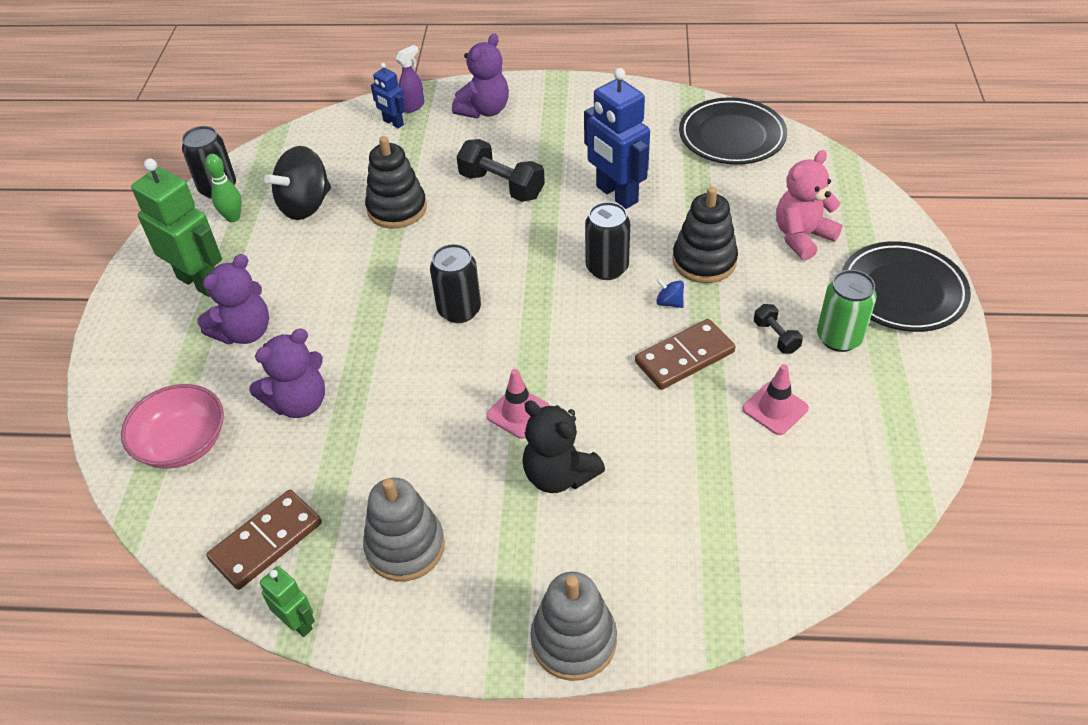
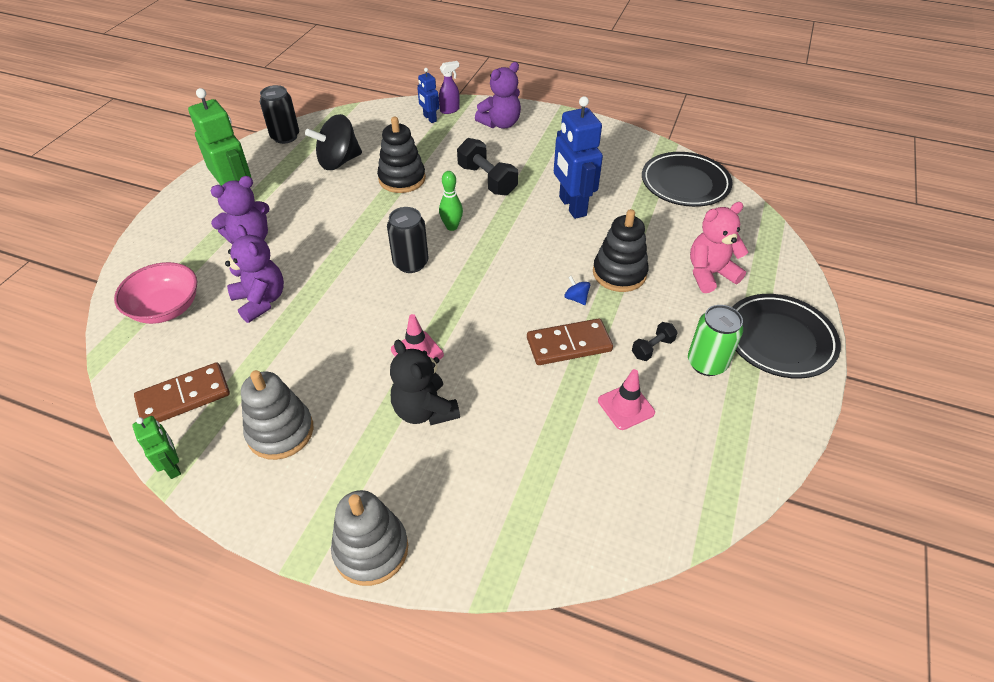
camera: 15 degrees right, 0 degrees up
(233, 217) = (285, 158): green bowling pin -> green bowling pin (452, 227)
(299, 403) = (261, 301): purple teddy bear -> purple teddy bear turned 105 degrees counterclockwise
(607, 268) = (539, 259): black can -> none
(776, 337) = (652, 348): black dumbbell -> black dumbbell turned 60 degrees clockwise

